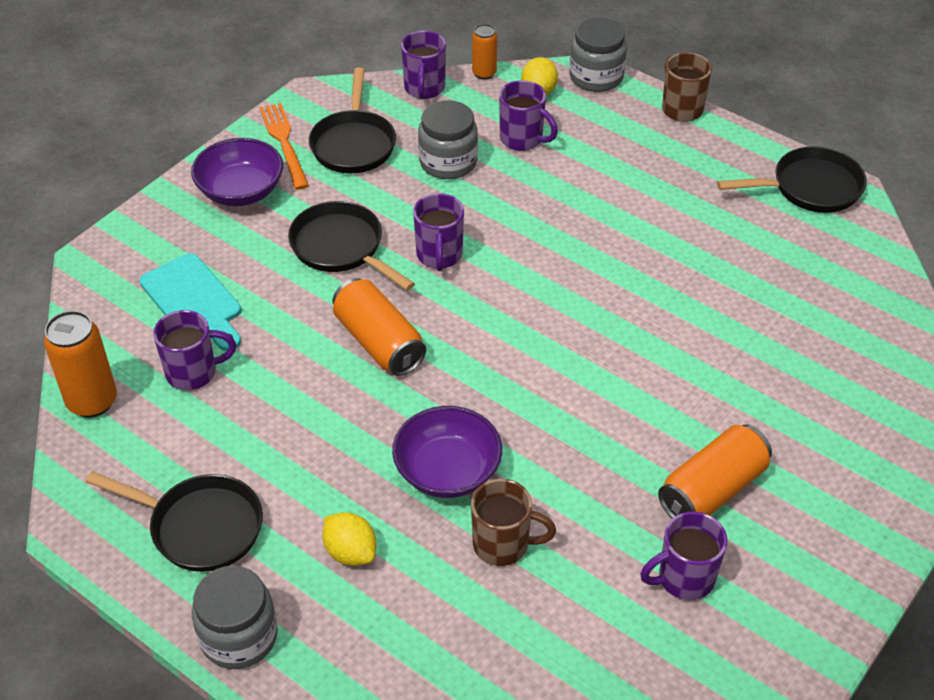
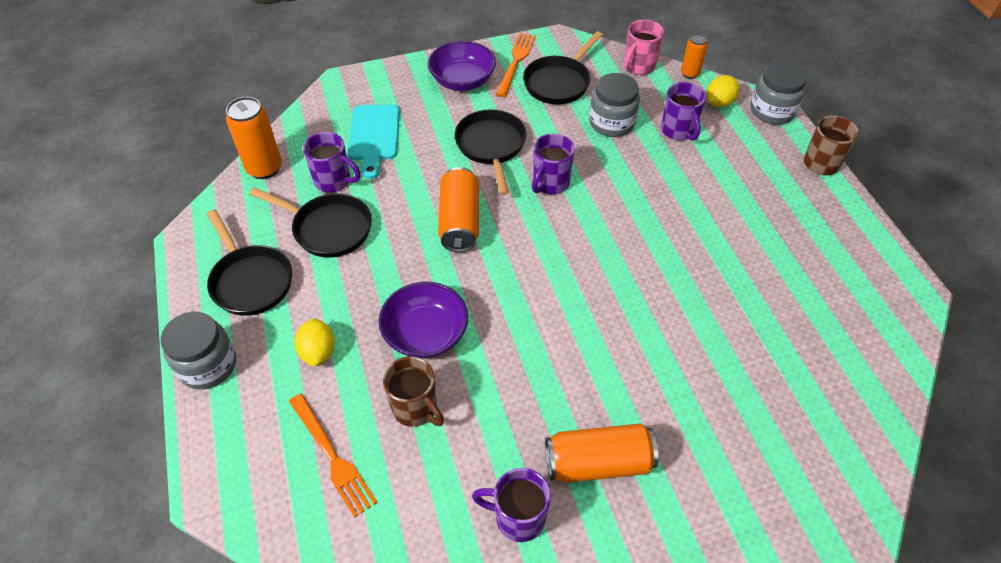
camera: 35 degrees right, 5 degrees up
(424, 89) = (638, 66): purple mug -> pink mug
(462, 638) = (332, 457): none -> orange fork
(810, 188) = (881, 272): black pan -> black pan (328, 229)

